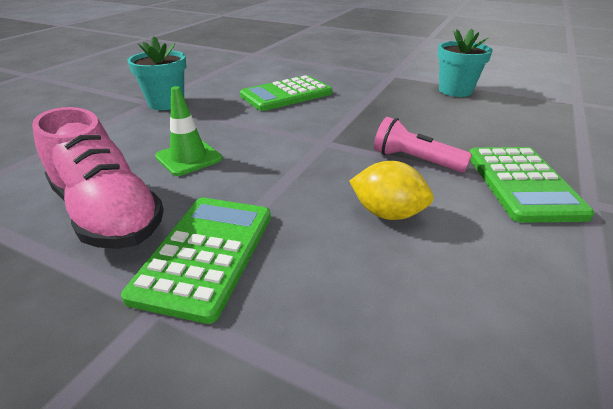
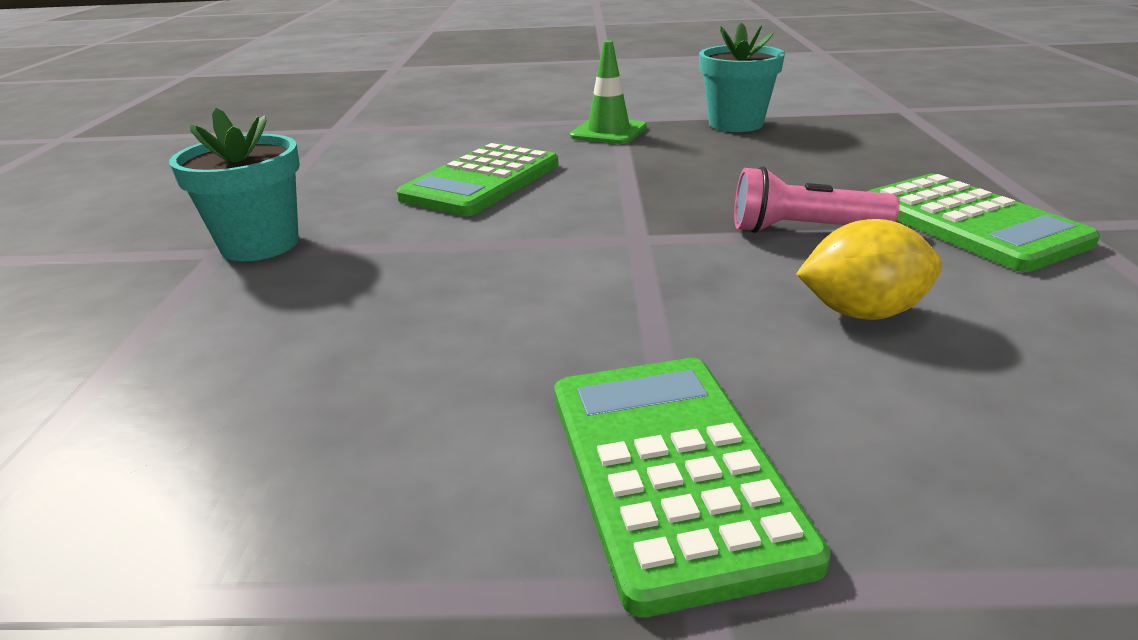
camera: 25 degrees left, 5 degrees down
(108, 213) = (387, 471): pink shoe -> none
(189, 158) = (431, 325): green traffic cone -> green traffic cone (608, 132)

